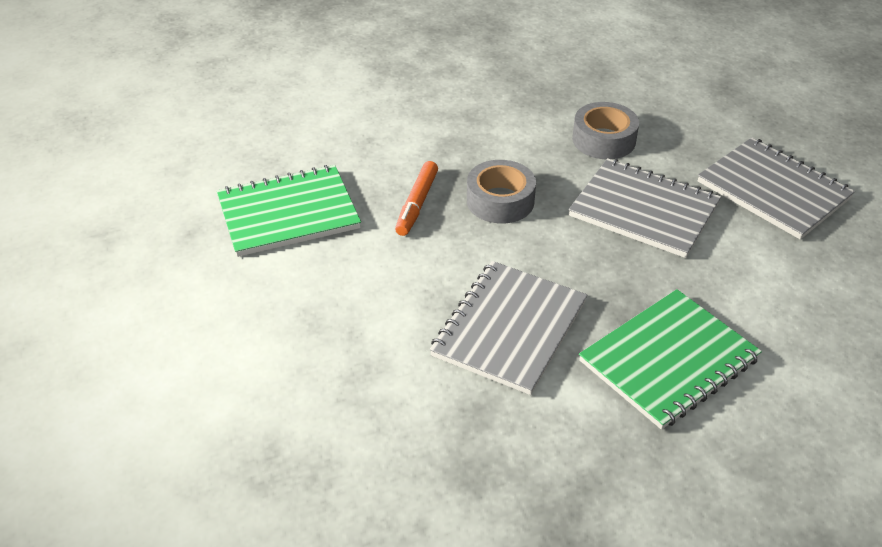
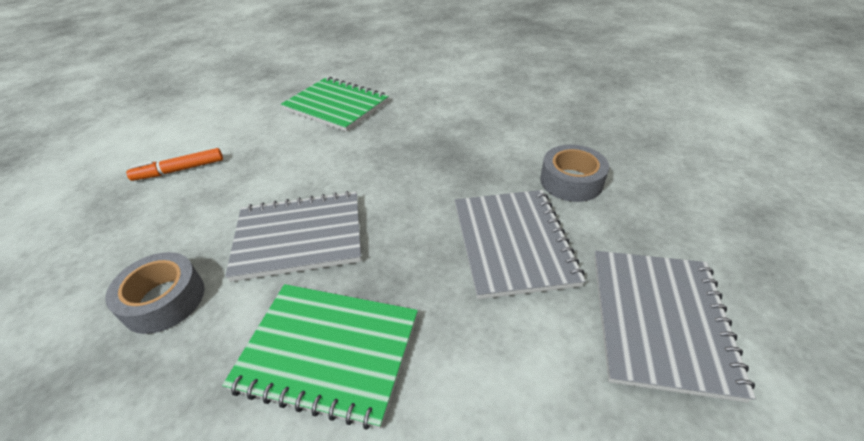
camera: 55 degrees right, 0 degrees up
(417, 204) = (393, 140): orange marker -> orange marker (179, 170)
(500, 201) = (435, 169): grey tape -> grey tape (164, 300)

